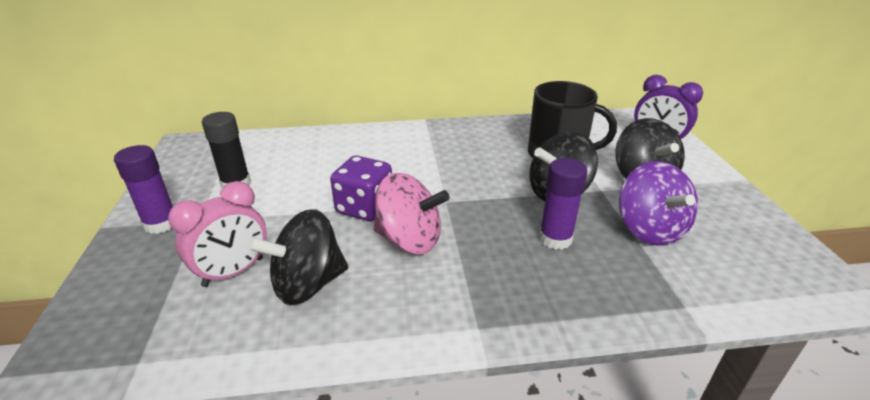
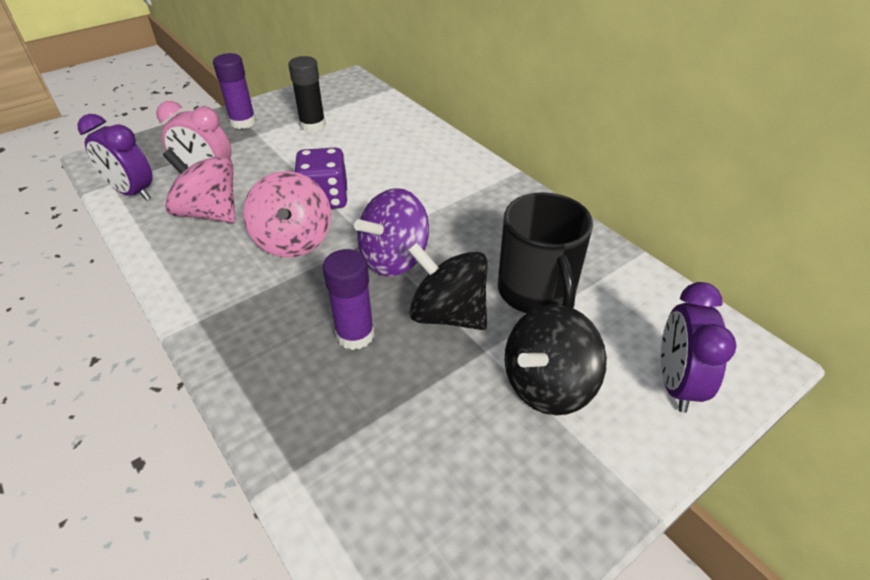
camera: 60 degrees right, 10 degrees up
(189, 343) = (132, 192): none -> purple clock
(308, 284) = (209, 213): black spinning top -> pink spinning top
(649, 229) = (426, 413): purple spinning top -> purple spinning top (394, 259)

